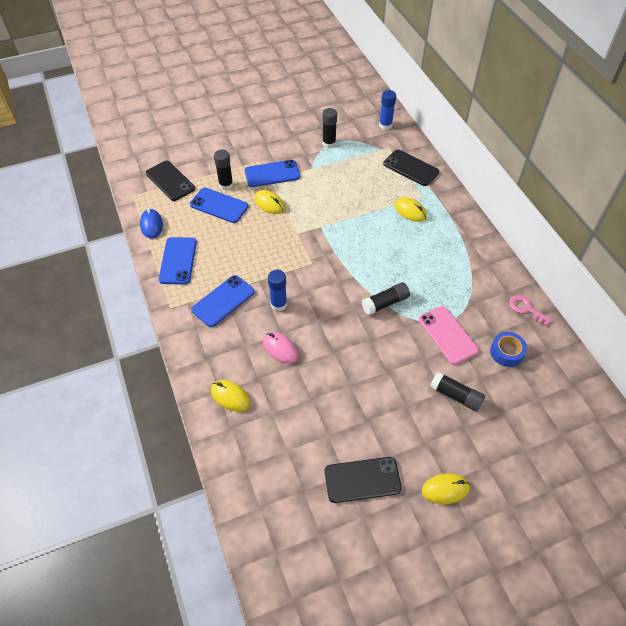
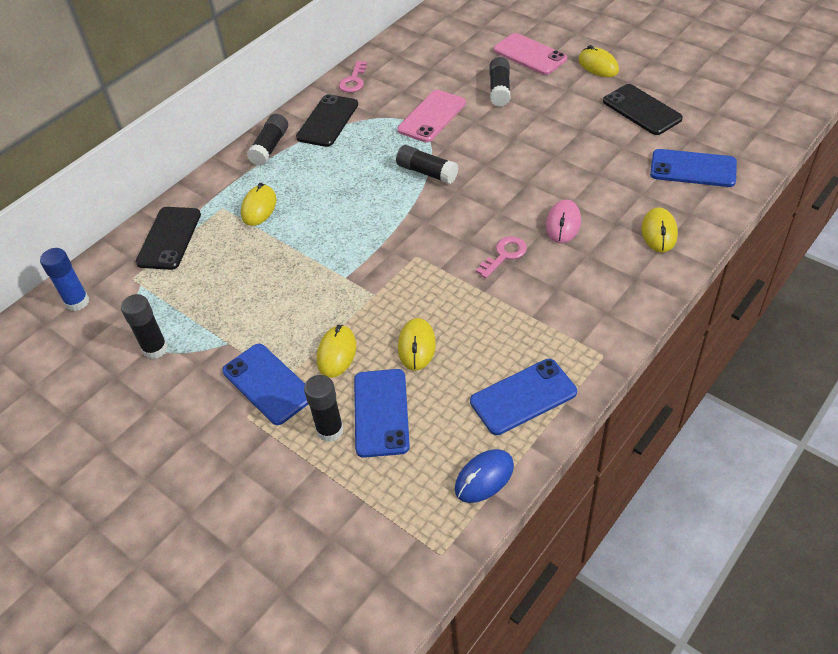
camera: 115 degrees left, 5 degrees down
(170, 181) = (369, 519): black phone -> black phone (328, 121)
(223, 301) = (545, 308): blue phone -> blue phone (693, 168)
(246, 235) = (416, 346): none -> yellow mouse
(278, 304) = (504, 255): blue glue stick -> pink key
(470, 235) = (270, 147): none -> black glue stick
(494, 446) = (529, 55): none -> pink phone
(506, 352) = (420, 76): blue tape -> none

